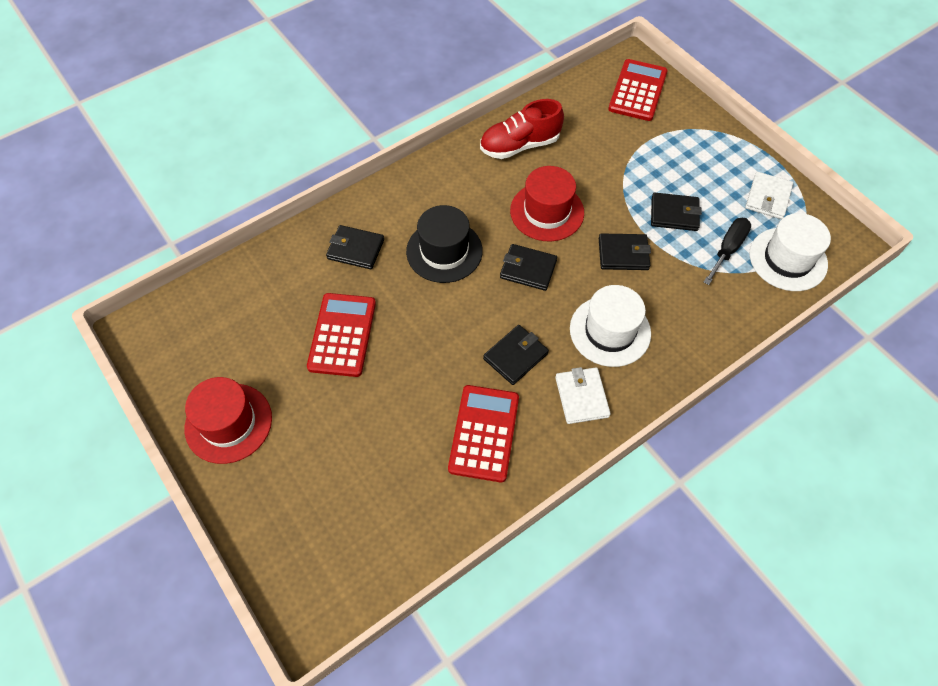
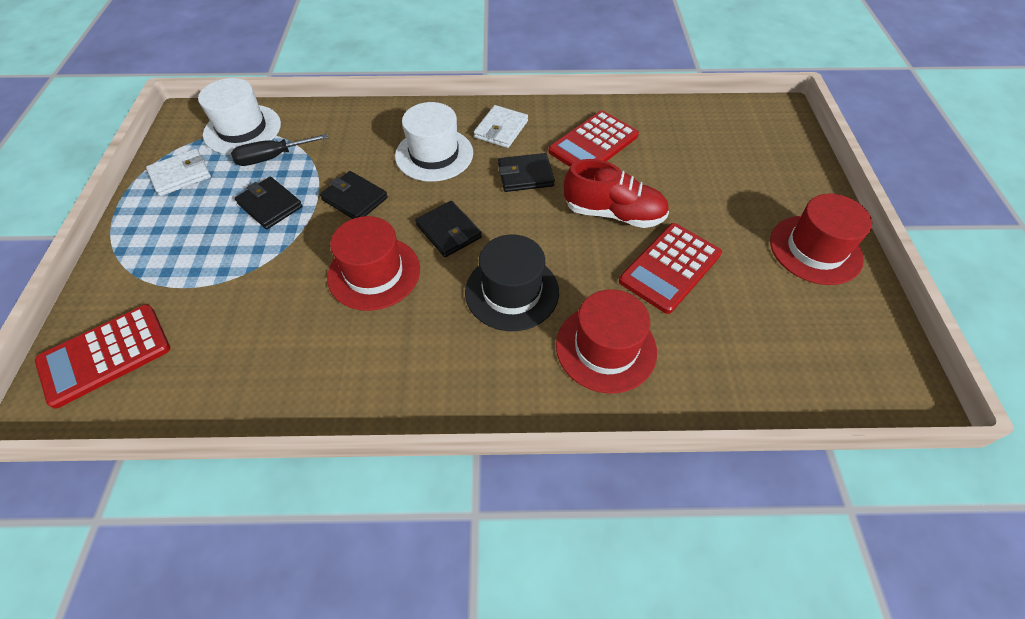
camera: 145 degrees left, 5 degrees down
(355, 249) = (606, 348): black wallet -> red hat
(519, 145) = (315, 367): red shoe -> red shoe (613, 213)

